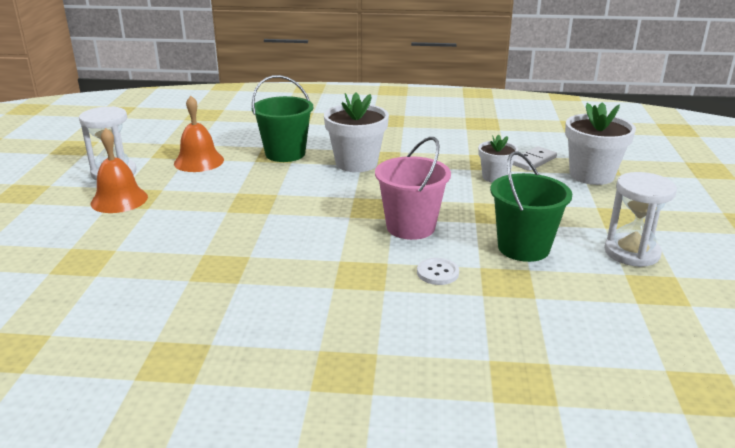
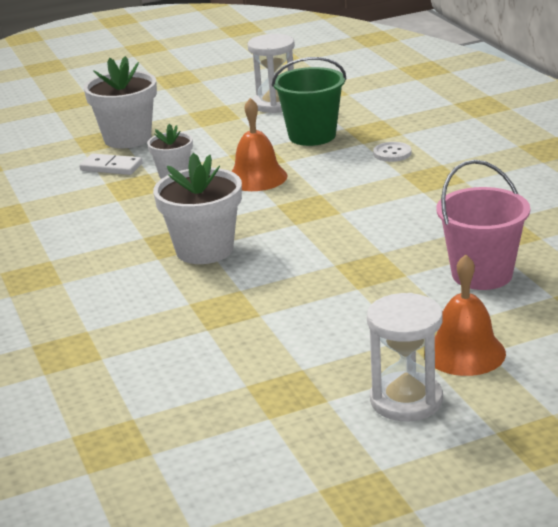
camera: 115 degrees left, 0 degrees up
(199, 161) = (302, 353): orange bell -> orange bell (257, 177)
(285, 154) = (217, 303): green bucket -> none
(410, 227) = (328, 182): pink bucket -> pink bucket (482, 274)

